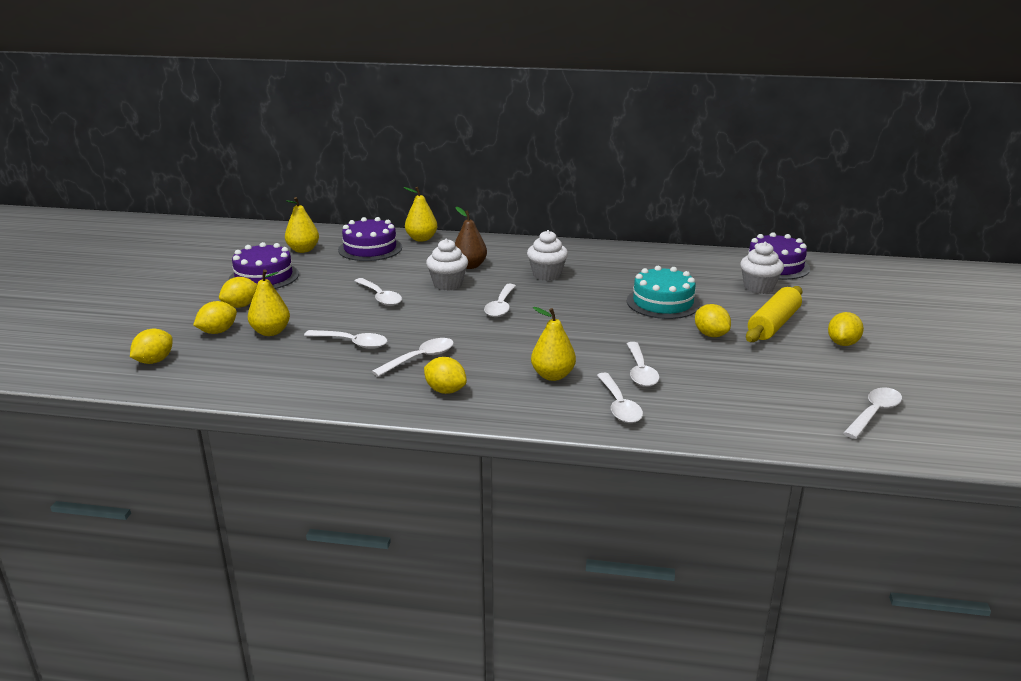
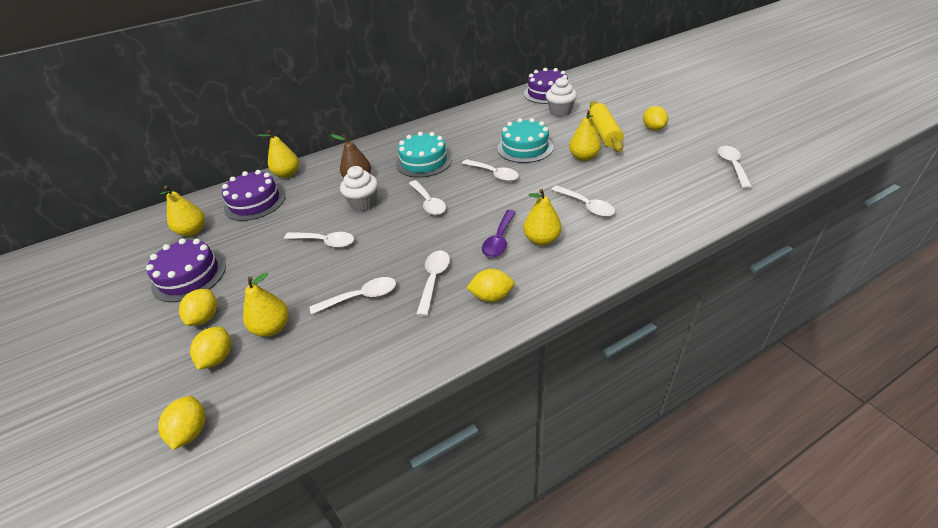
camera: 35 degrees left, 15 degrees up
(516, 358) = (499, 239): none -> purple spoon
(547, 275) = (424, 162): white cupcake -> turquoise cake
(619, 405) = (612, 239): white spoon -> white spoon (493, 174)
(710, 335) = (583, 157): yellow lemon -> yellow pear

